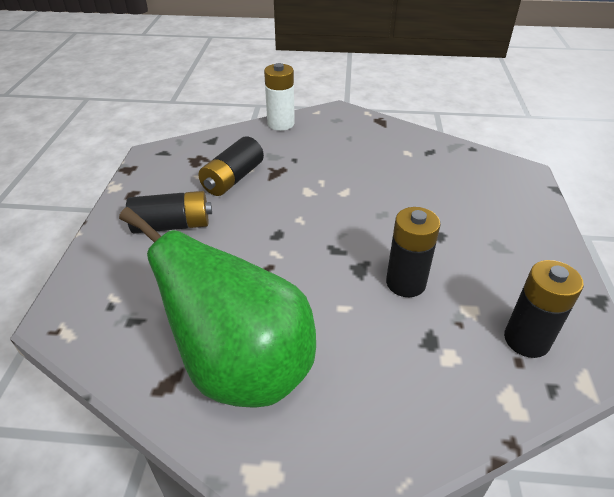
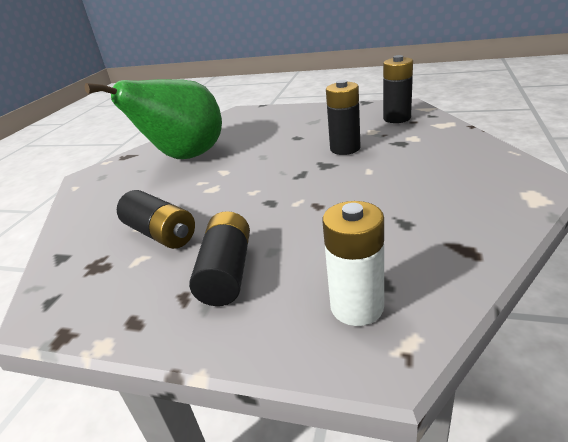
camera: 75 degrees left, 10 degrees down
(242, 368) = (439, 210): green pear -> green pear (185, 157)
(280, 124) = (76, 207): white battery -> white battery (357, 307)

